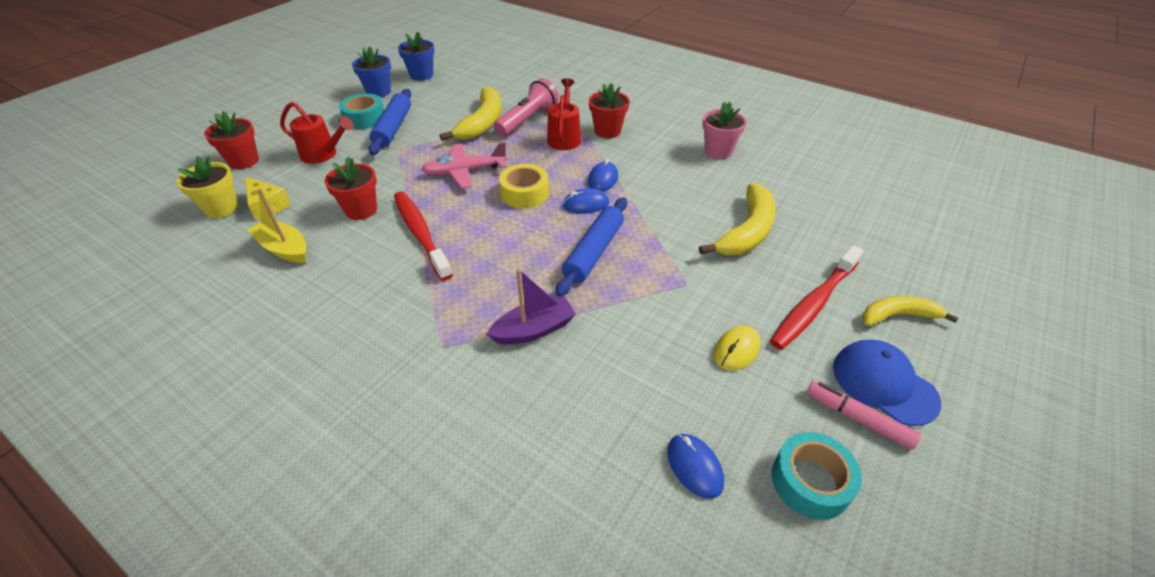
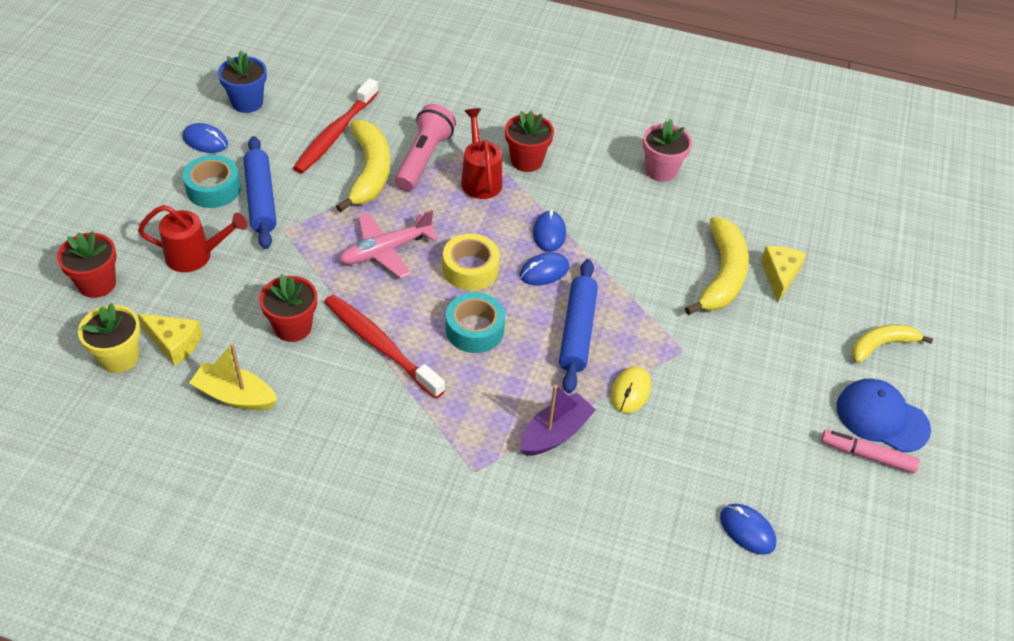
camera: 20 degrees left, 5 degrees up
(378, 92) = (205, 141): blue flower pot -> blue mouse
(736, 350) = (750, 412): yellow mouse -> yellow mouse (630, 391)
(803, 241) = (779, 276): none -> yellow cheese
(810, 481) = (842, 520): turquoise tape -> turquoise tape (474, 329)
(814, 304) = (806, 348): red toothbrush -> red toothbrush (335, 134)

